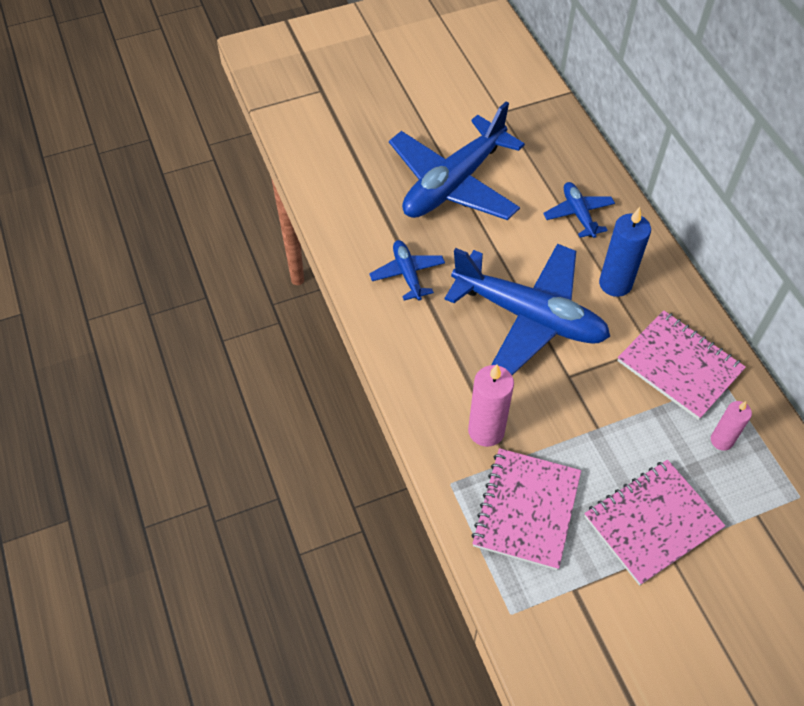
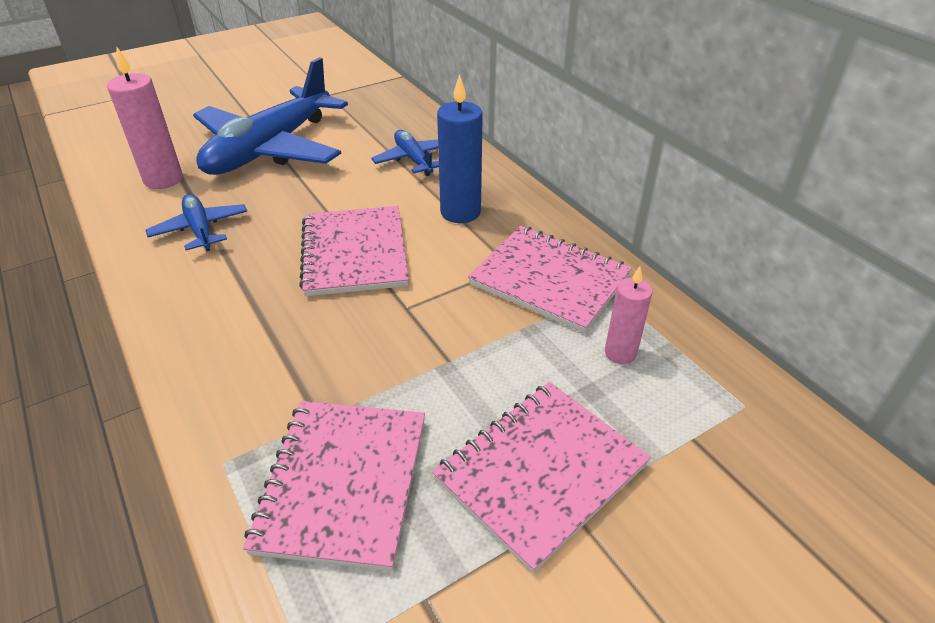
camera: 10 degrees left, 15 degrees down
(486, 431) = (287, 385): pink candle -> pink candle (163, 179)
(529, 316) = (354, 253): blue plane -> pink notebook

